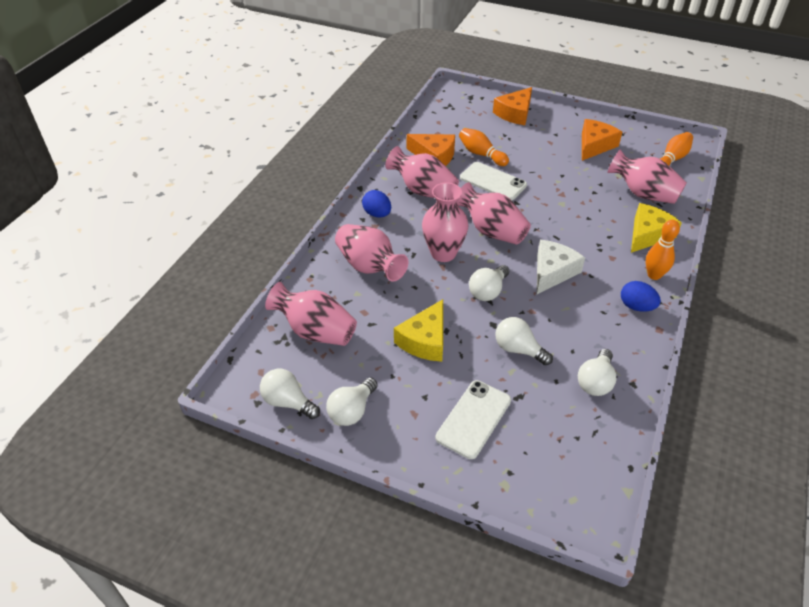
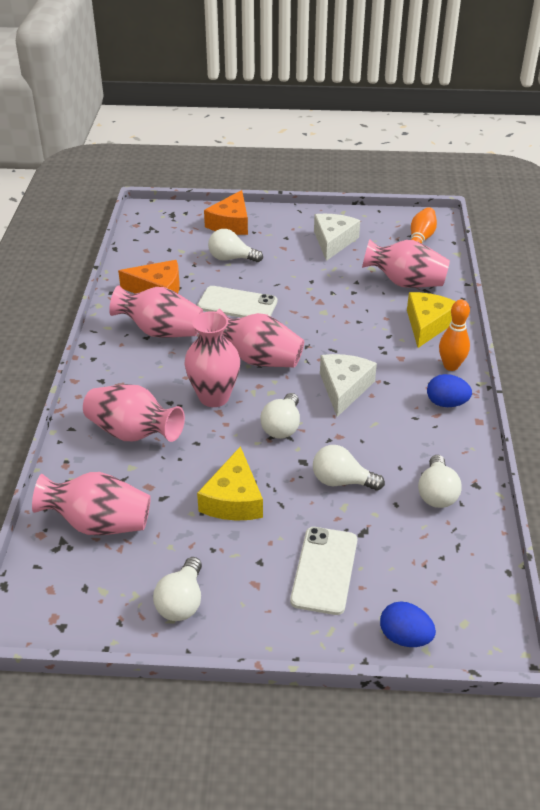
camera: 20 degrees left, 5 degrees down
(288, 402) = (100, 614): white light bulb -> white light bulb (231, 258)
(377, 214) = (117, 371): blue egg -> blue egg (405, 637)
(481, 154) = (211, 276): orange bowling pin -> none
(594, 145) = (333, 242): orange cheese -> white cheese

